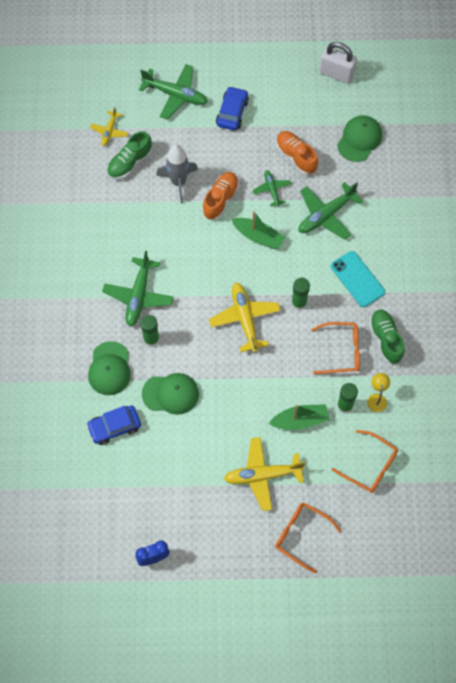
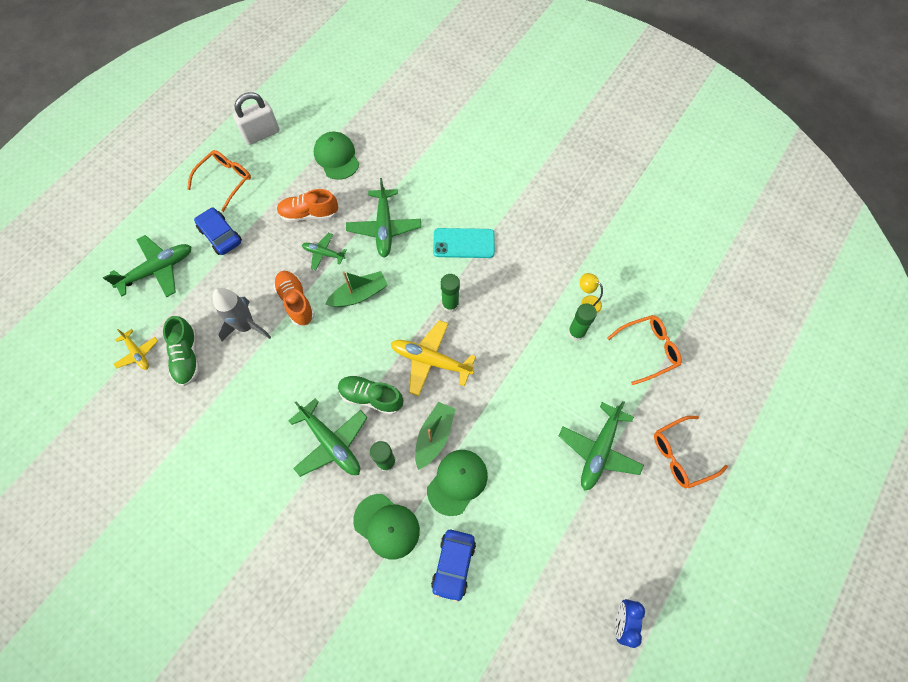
camera: 55 degrees left, 0 degrees up
(262, 475) = (599, 450): yellow plane -> green plane
(300, 420) = (565, 380): green boat -> green boat (434, 436)
(341, 351) = (522, 300): orange glasses -> orange glasses (225, 180)
(385, 339) = (536, 259): green shoe -> green shoe (371, 397)

